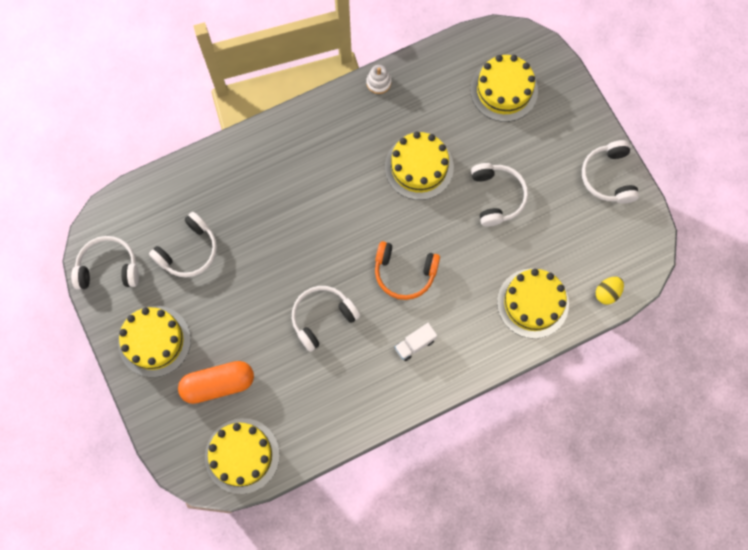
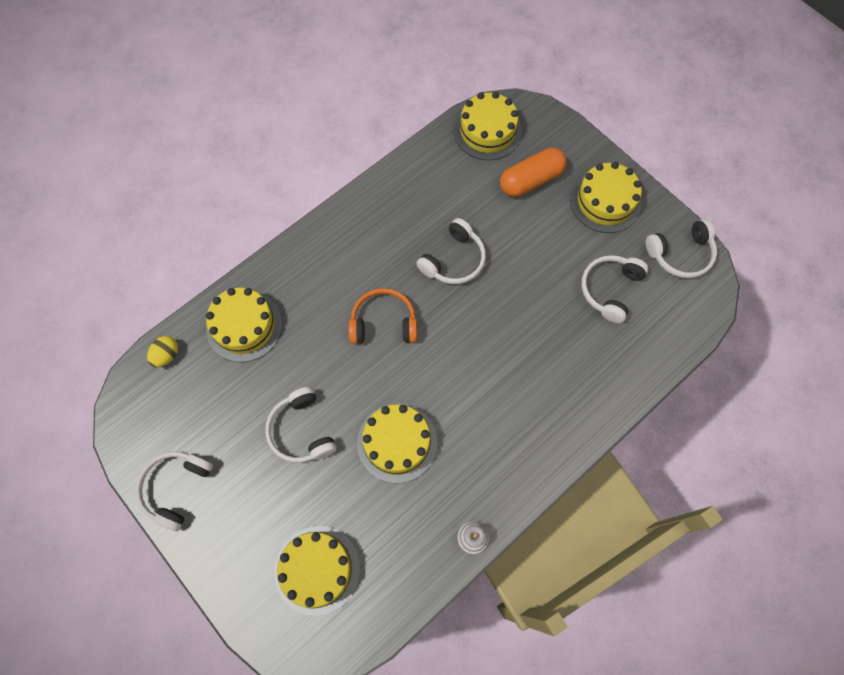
camera: 165 degrees right, 5 degrees down
(415, 344) = (356, 258): white truck -> none
(608, 177) = (176, 488): white headphones -> white headphones turned 135 degrees counterclockwise

